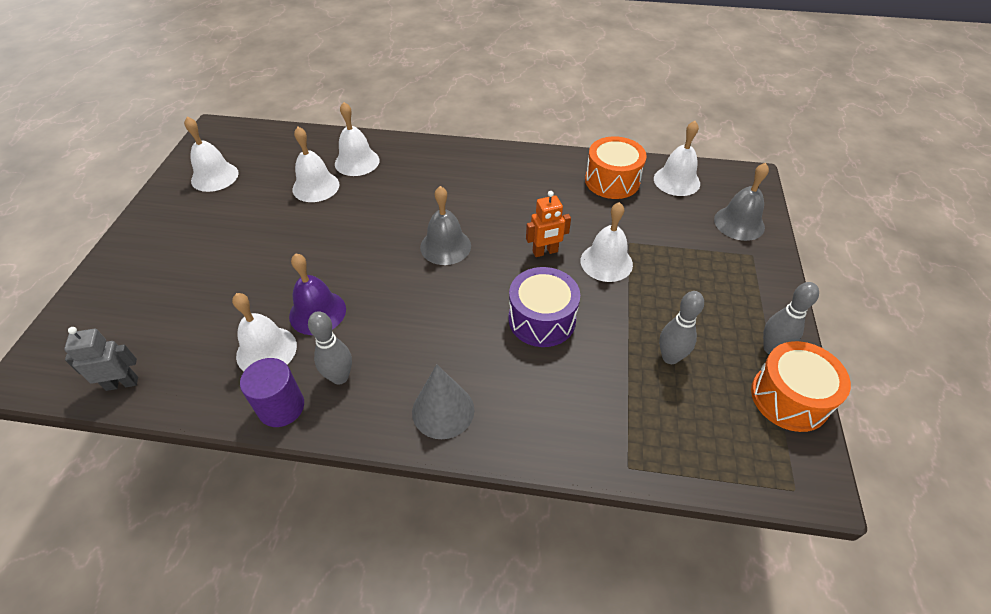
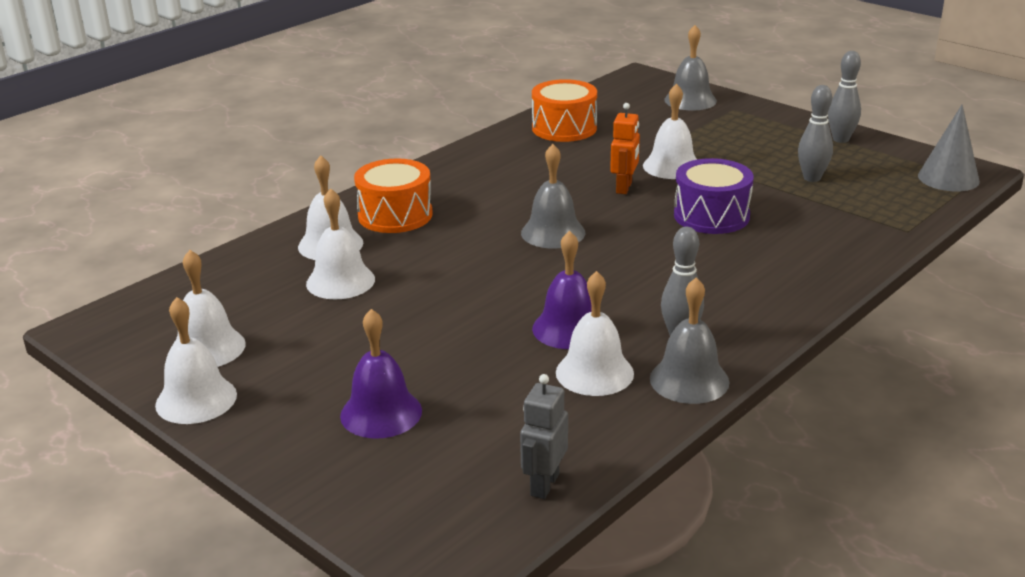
camera: 55 degrees left, 20 degrees down
(176, 274) = (381, 413): none -> purple bell
(281, 407) = (689, 380): purple cylinder -> grey bell
(443, 410) = (776, 293): grey cone -> grey cone (948, 178)
(676, 181) = (603, 103): white bell -> white bell (196, 399)
(789, 398) = (893, 151): orange drum -> orange drum (395, 215)

